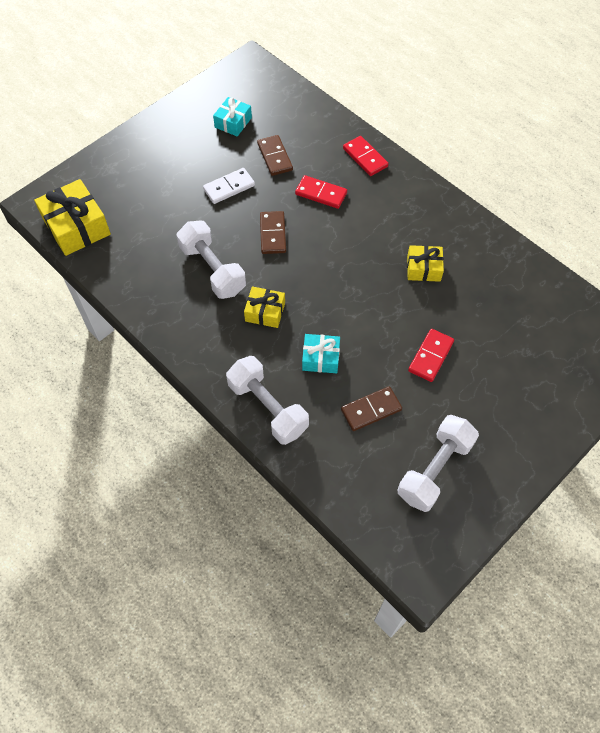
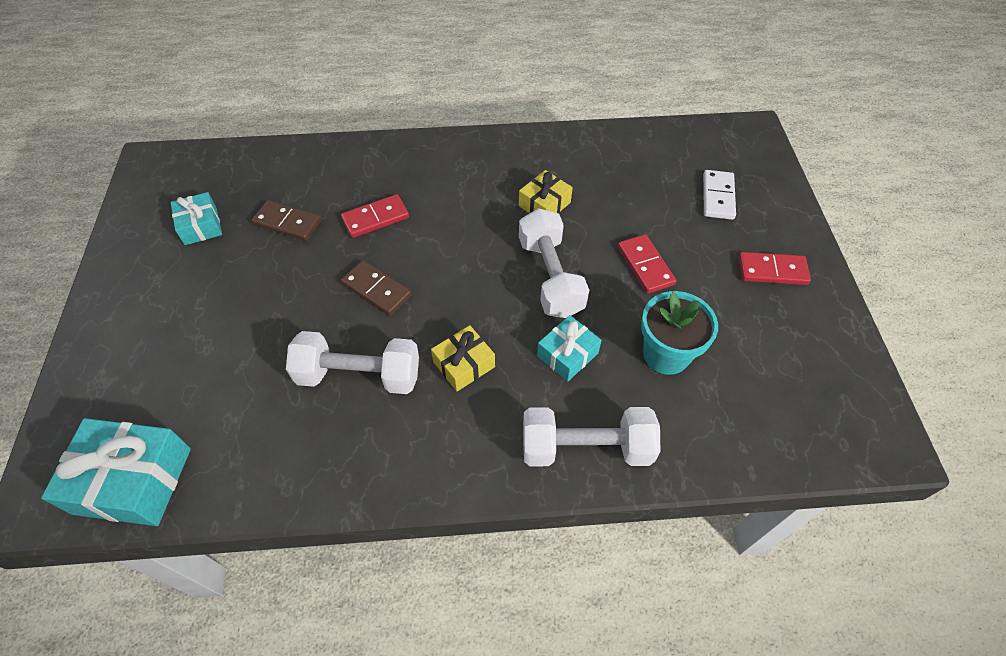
camera: 50 degrees left, 5 degrees down
(76, 227) = (133, 480): yellow gift -> turquoise gift
(229, 187) = (275, 286): white domino -> white domino (718, 197)
(365, 157) = (376, 159): red domino -> red domino (772, 270)
(371, 410) = (666, 354): brown domino -> turquoise flower pot
(435, 470) = (774, 350): white dumbbell -> white dumbbell (550, 277)

